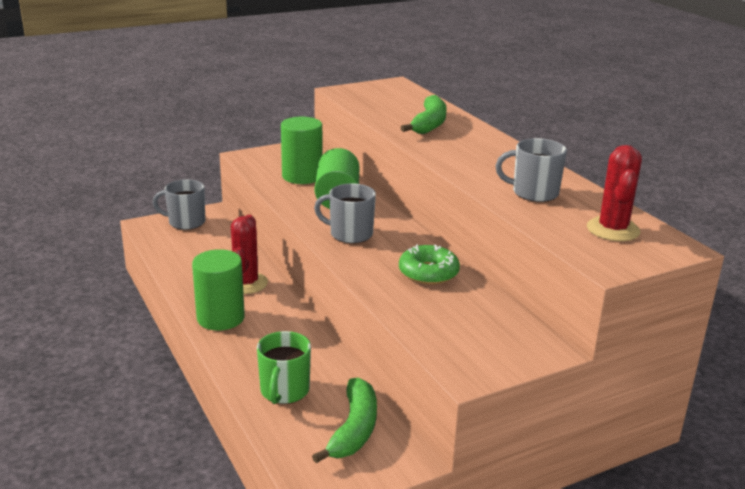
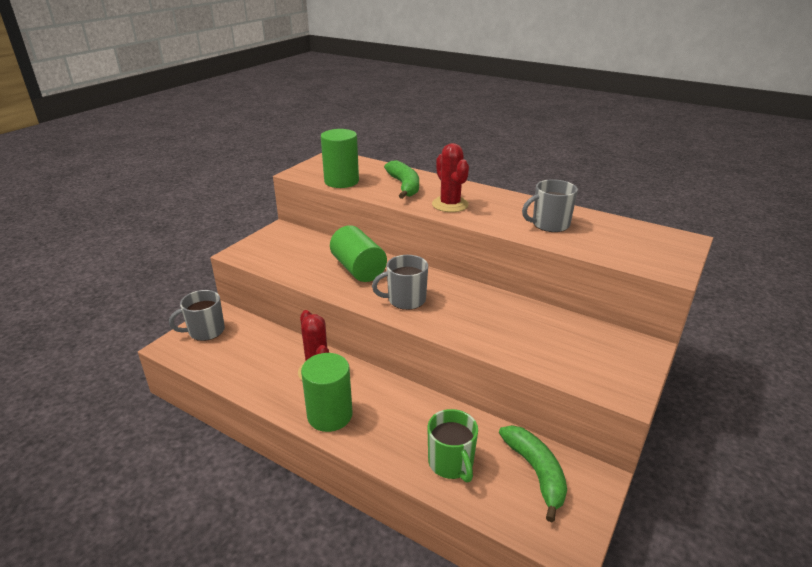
camera: 30 degrees left, 5 degrees up
(302, 176) = (308, 258): green cylinder -> green cylinder (341, 181)
(428, 273) = (499, 314): green donut -> none
(613, 230) = (633, 239): red cactus -> red cactus (450, 204)

